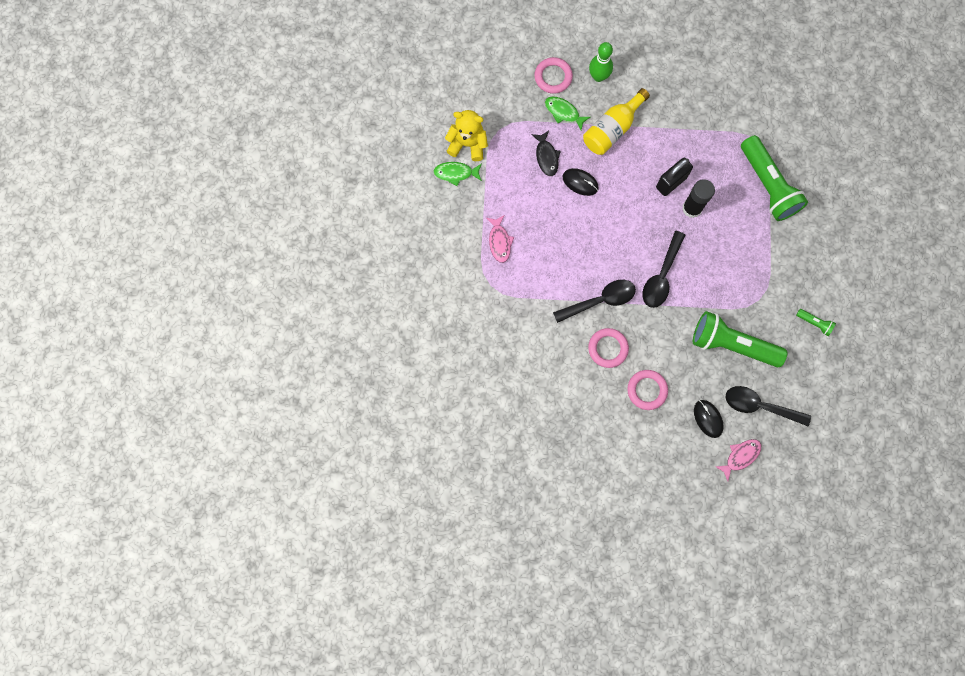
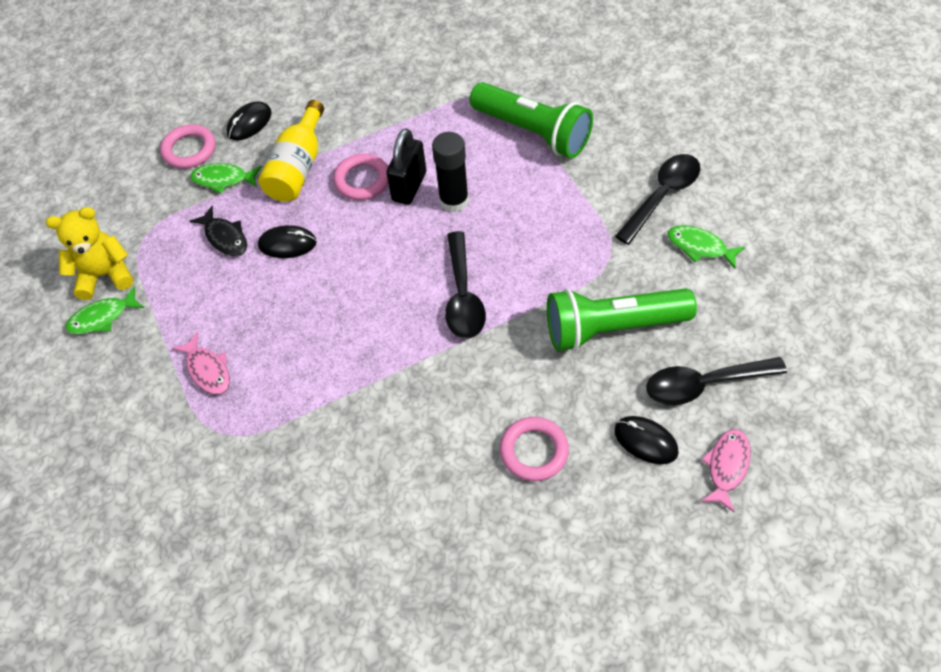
camera: 25 degrees left, 20 degrees down
(598, 76) = (249, 123): green bowling pin -> black mouse
(600, 300) = (395, 369): black spoon -> black spoon (662, 196)
(608, 348) = (443, 426): pink ring -> pink ring (362, 180)
(814, 323) = (700, 247): green flashlight -> green fish

